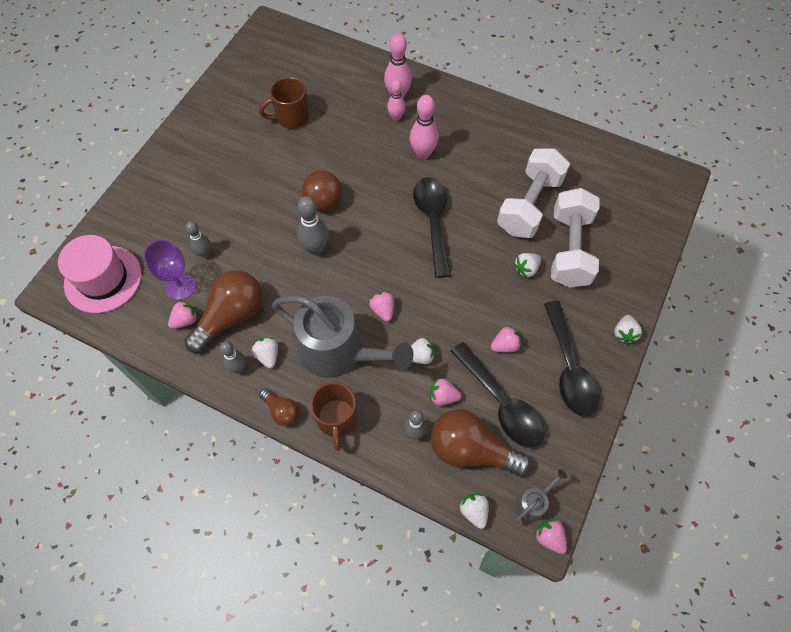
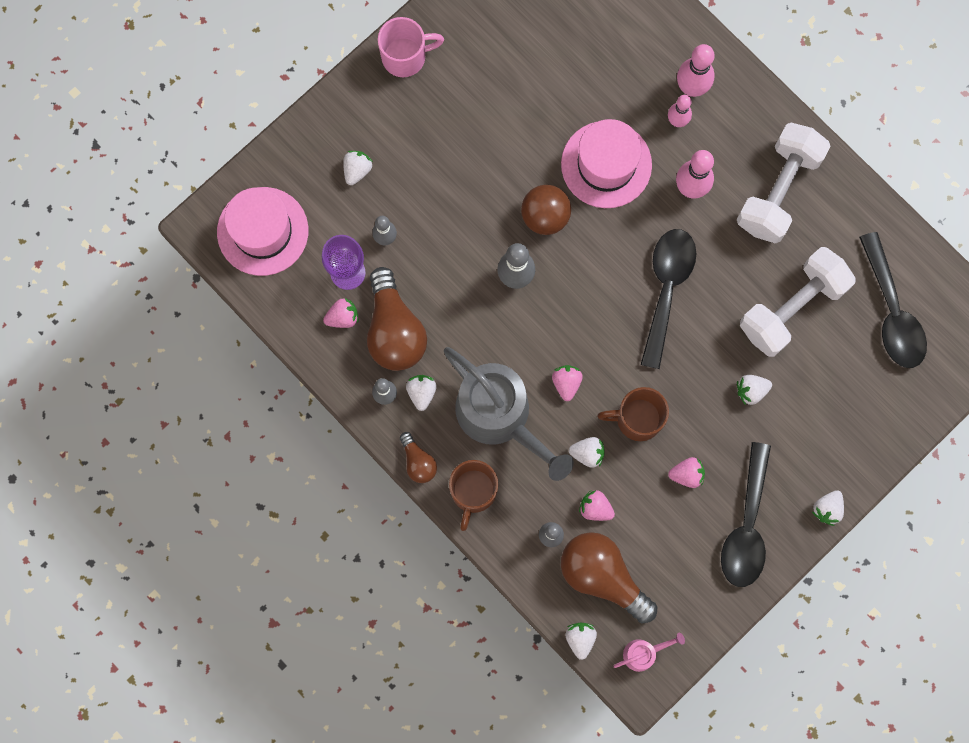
camera: 20 degrees right, 15 degrees up
(169, 215) = (357, 170): none -> white strawberry
(186, 134) = (405, 57): none -> pink mug
(231, 316) = (394, 330): brown light bulb -> brown light bulb turned 105 degrees clockwise
(291, 117) = (544, 76): brown mug -> brown mug (637, 419)
(356, 157) = (606, 164): none -> pink hat
(501, 403) = (655, 538): black spoon -> black spoon (892, 312)
(533, 503) = (643, 653): grey watering can -> pink watering can
(549, 537) = (645, 692): pink strawberry -> none
(570, 249) = (814, 384): white dumbbell -> white dumbbell (778, 191)

